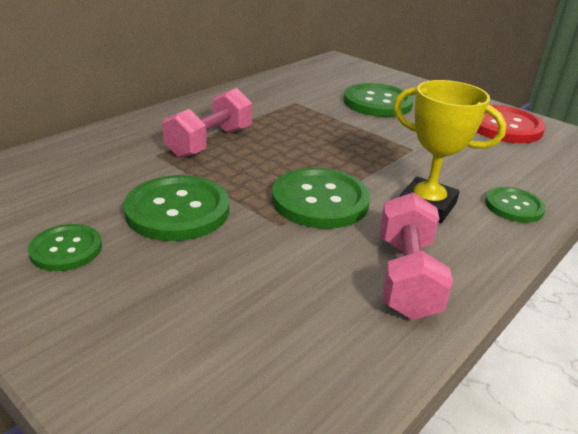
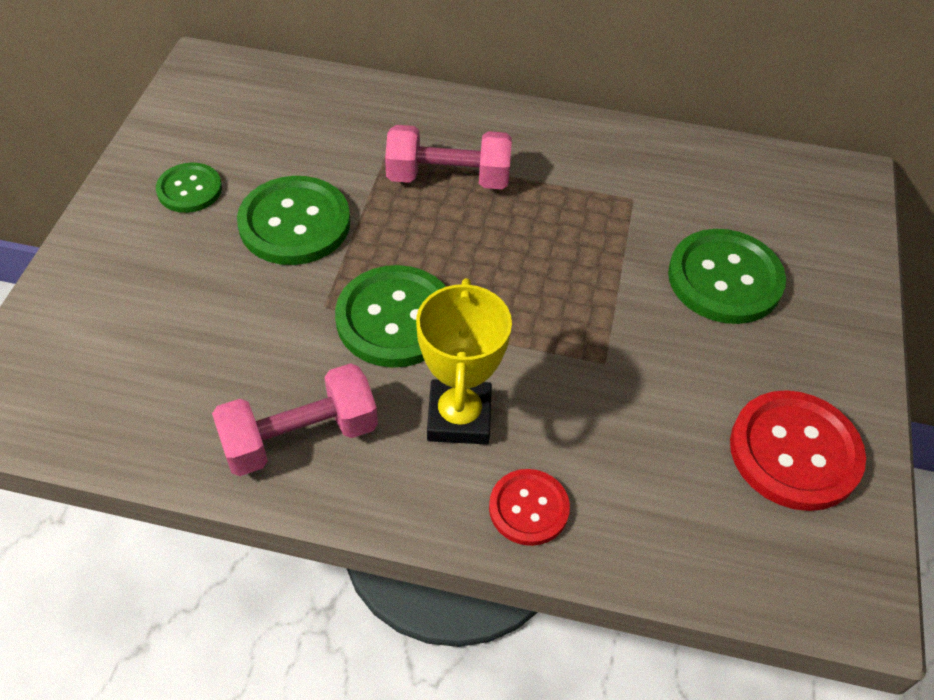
camera: 60 degrees right, 20 degrees up
(514, 206) = (528, 508): green button -> red button

